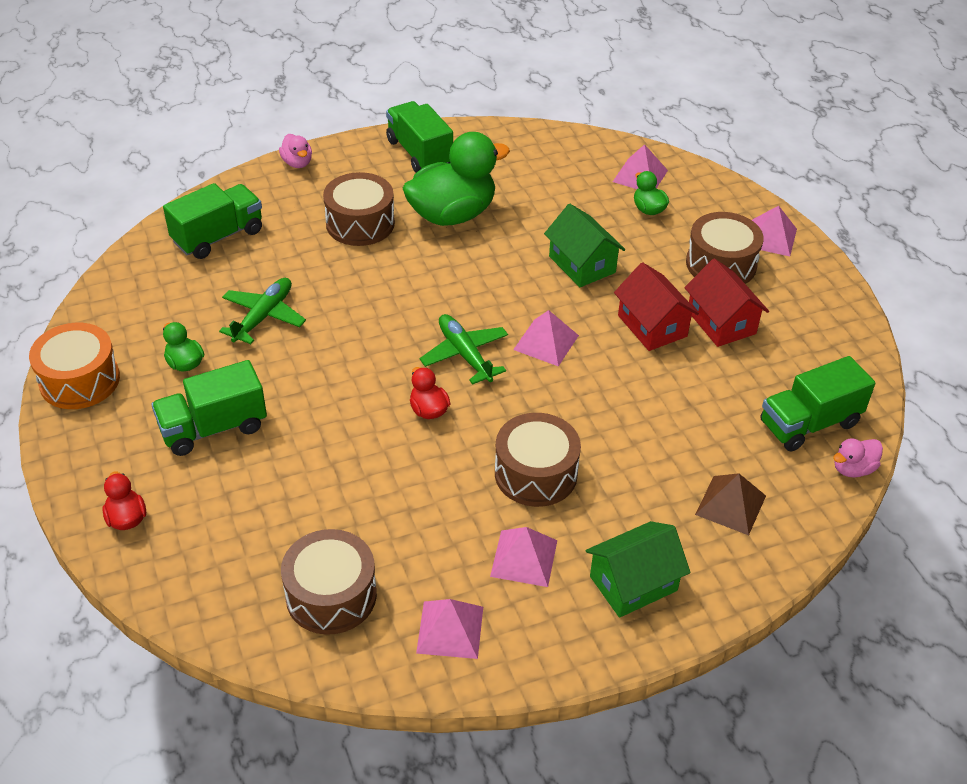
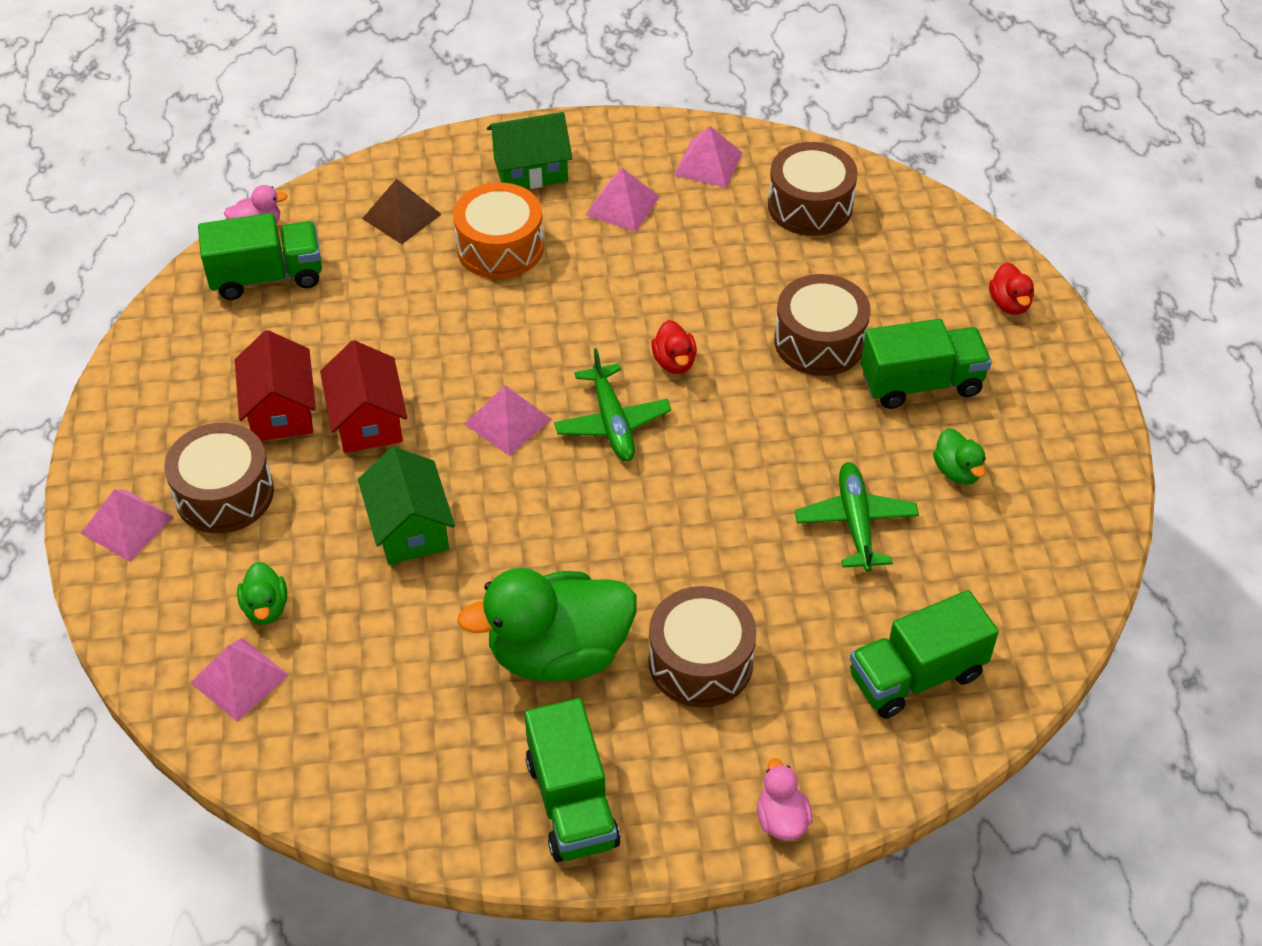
camera: 165 degrees left, 5 degrees up
(80, 380) = (1085, 471): orange drum -> orange drum (500, 247)
(264, 316) = (855, 522): green plane -> green plane turned 135 degrees clockwise
(536, 473) = (581, 276): brown drum -> brown drum (819, 341)

